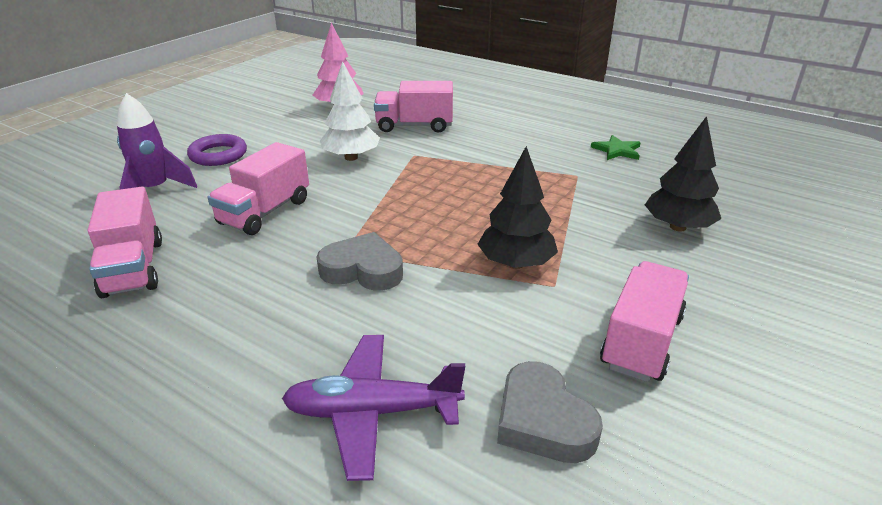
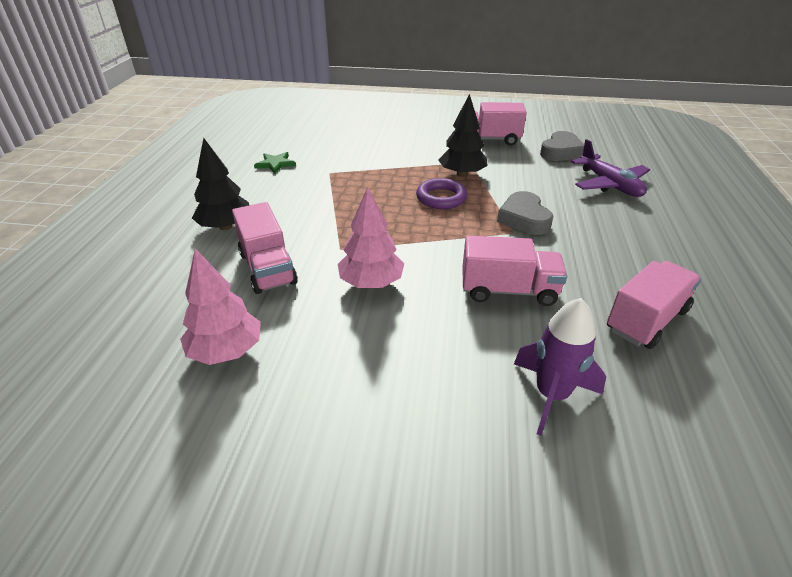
camera: 115 degrees left, 5 degrees up
(218, 155) = (437, 393): purple ring -> purple ring (441, 198)
(351, 157) = (371, 283): white tree -> pink tree
(677, 227) = (377, 139): black tree -> black tree (226, 226)

